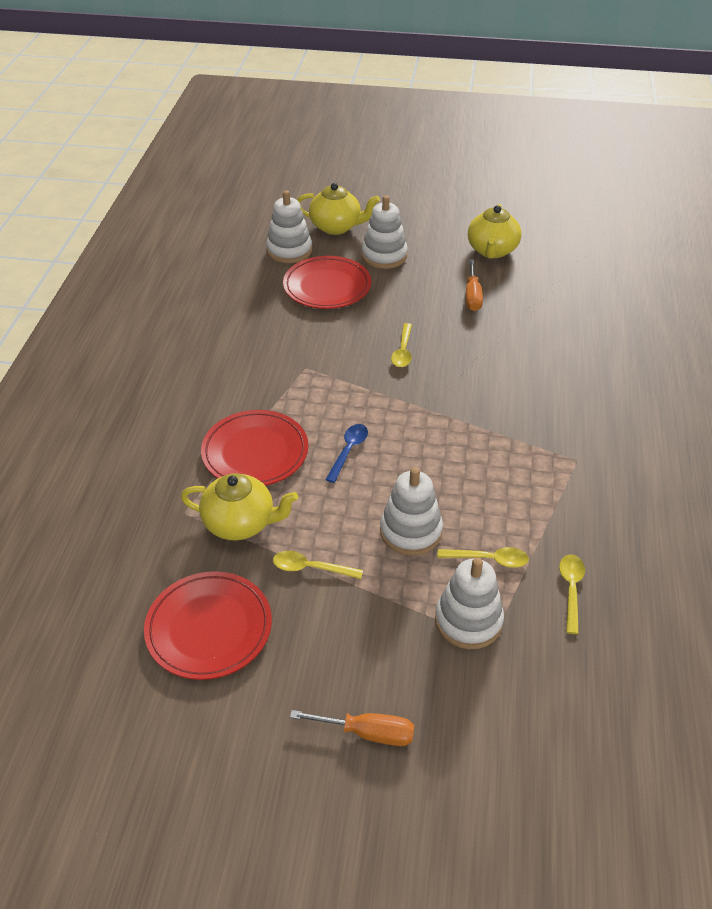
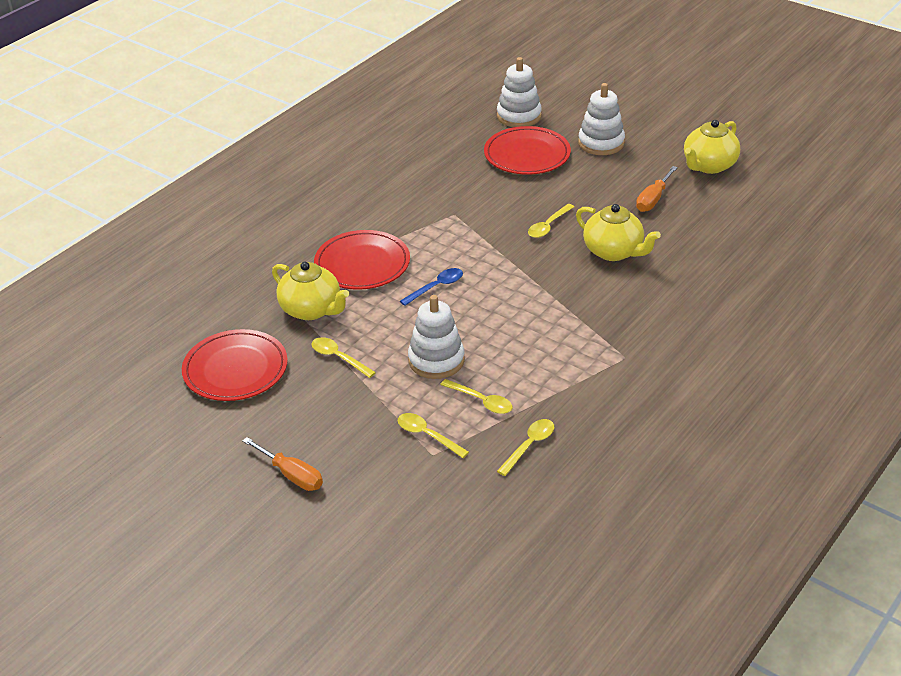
camera: 30 degrees right, 5 degrees down
(336, 227) = (578, 106): yellow teapot -> yellow teapot (614, 251)
(468, 621) = (427, 435): white stacking toy -> yellow spoon

